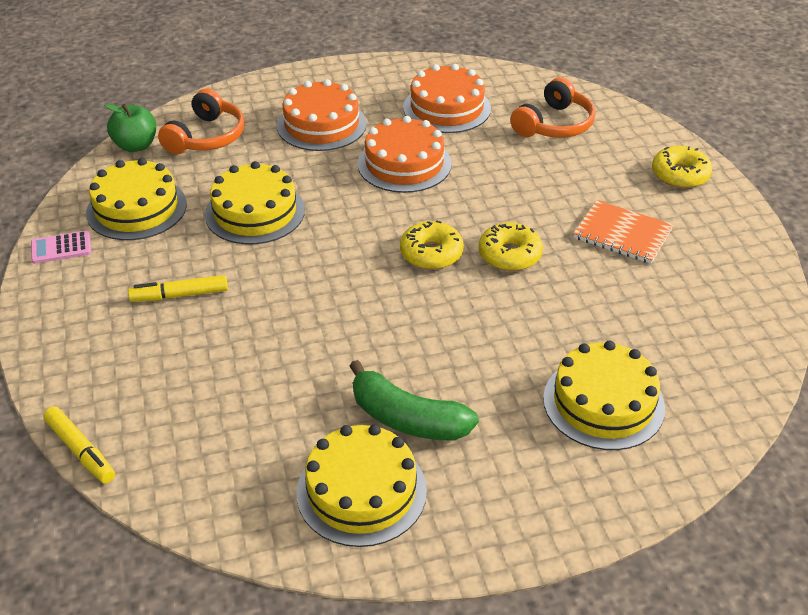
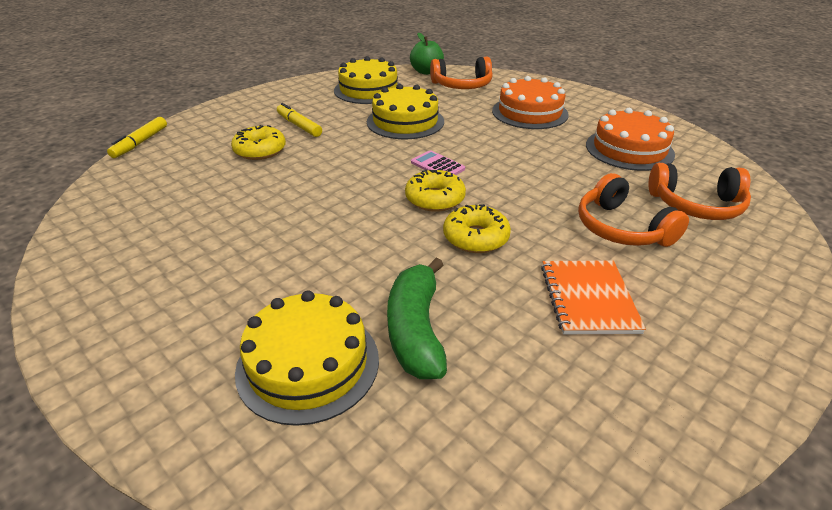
camera: 60 degrees right, 5 degrees down
(61, 248) = (312, 84): pink calculator -> pink calculator (437, 166)
(361, 491) = (131, 253): yellow cake -> none
(404, 164) = (531, 154): orange cake -> none
(407, 419) = (224, 249): green banana -> green banana (416, 330)
(555, 175) = (621, 228): none -> orange headphones
(680, 175) = (750, 312): yellow donut -> yellow donut (260, 150)

